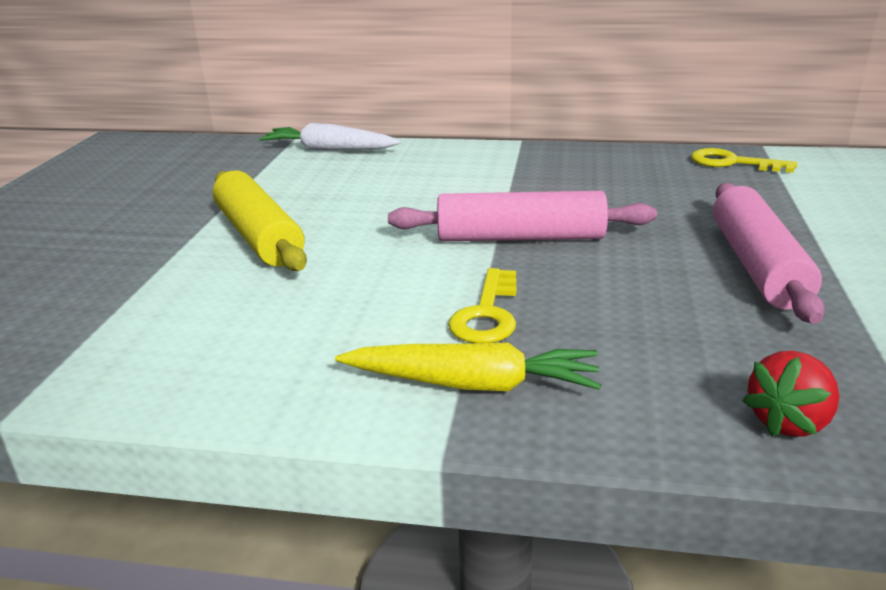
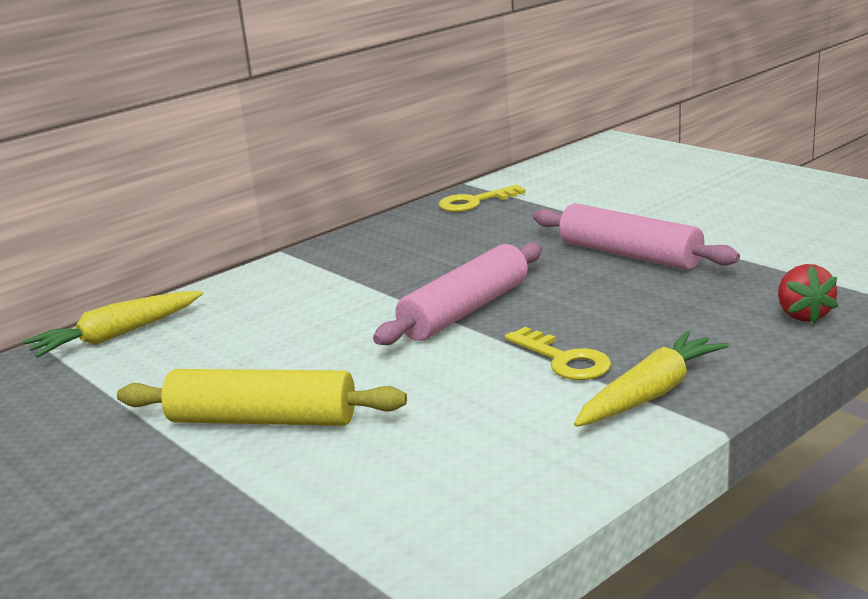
camera: 50 degrees left, 5 degrees down
(329, 150) = (116, 336): white carrot -> yellow carrot

